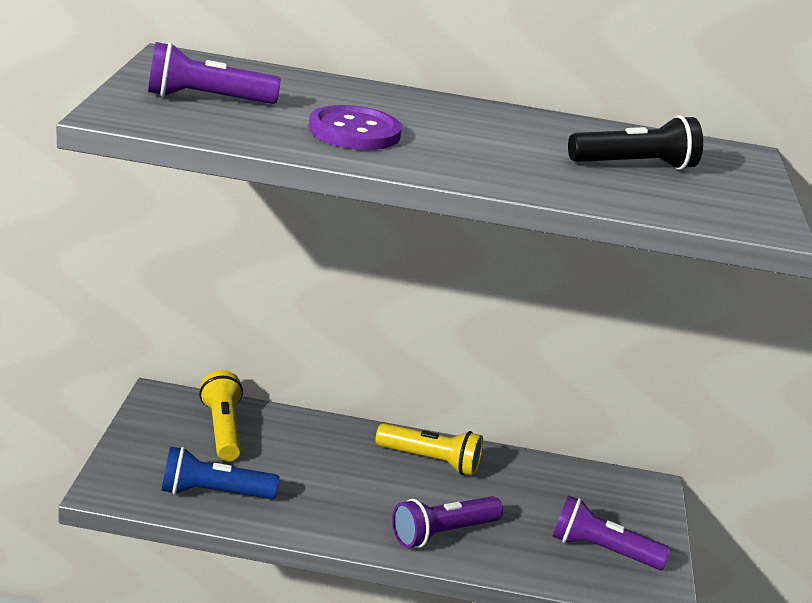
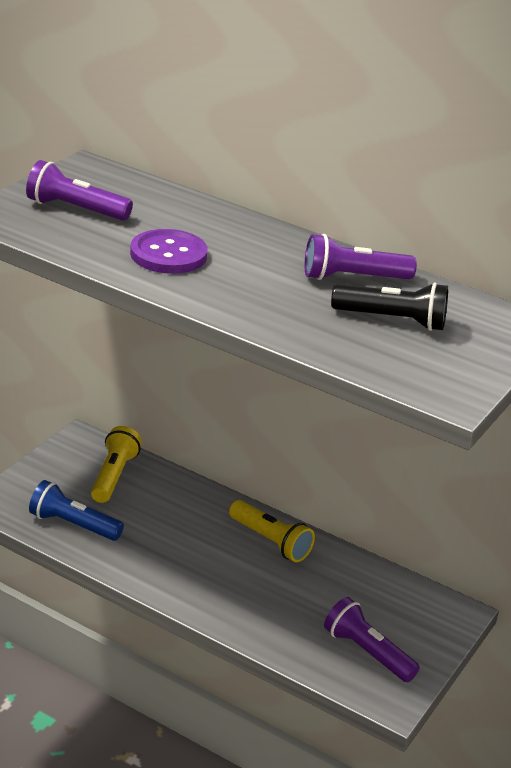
camera: 25 degrees right, 5 degrees up
(442, 533) = (236, 602): purple flashlight -> purple flashlight (353, 277)

